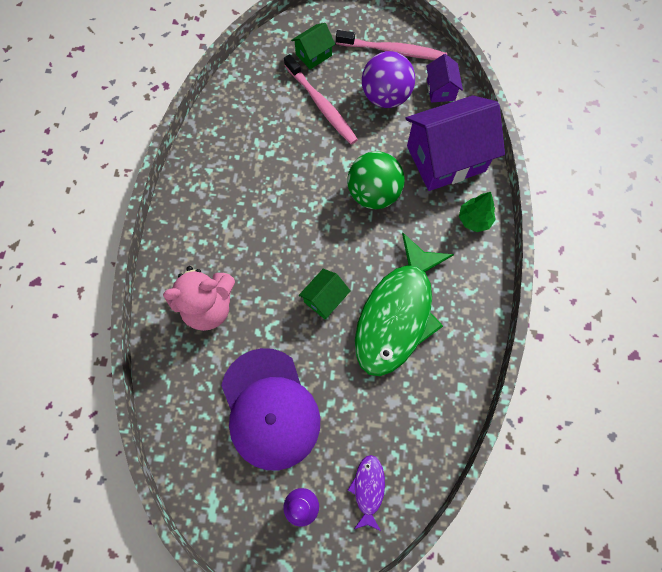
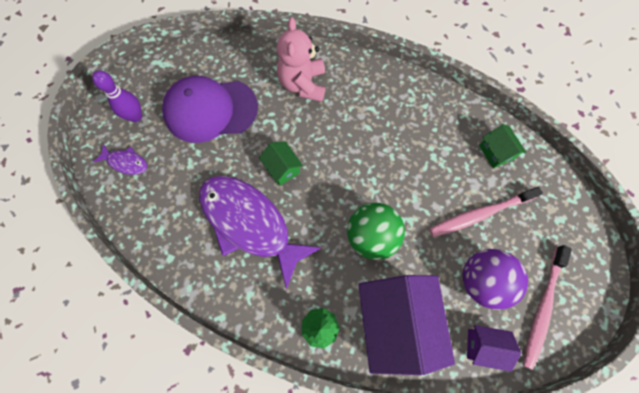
camera: 105 degrees right, 0 degrees up
(313, 55) = (543, 221): green house -> green house (496, 152)
(397, 314) = (250, 223): green fish -> purple fish

